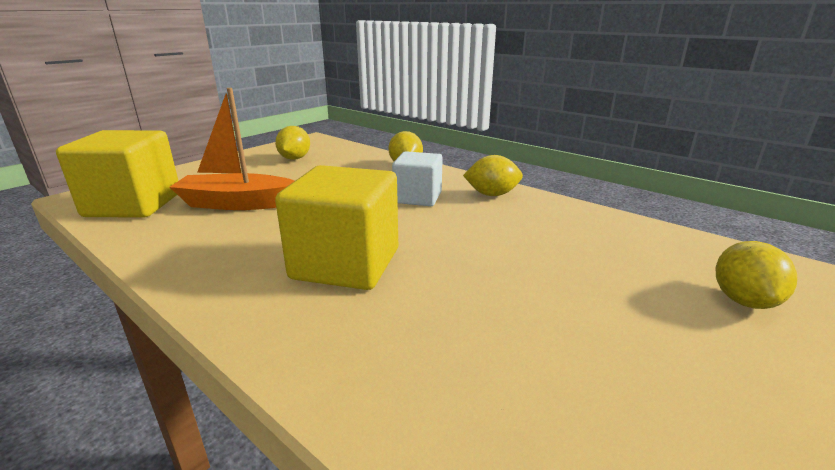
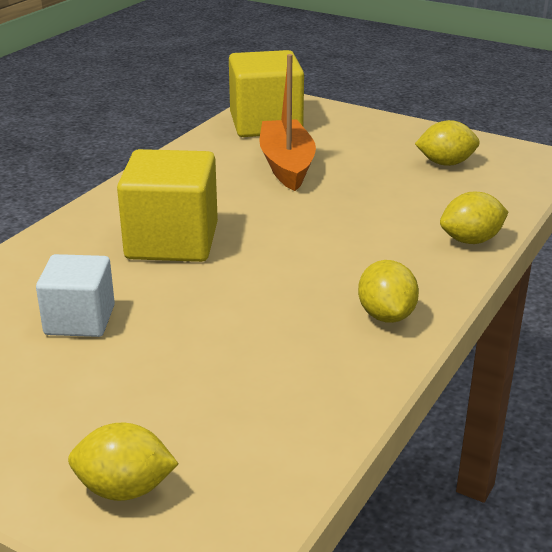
camera: 80 degrees right, 5 degrees up
(417, 197) = (349, 261): white cube -> white cube (80, 320)

